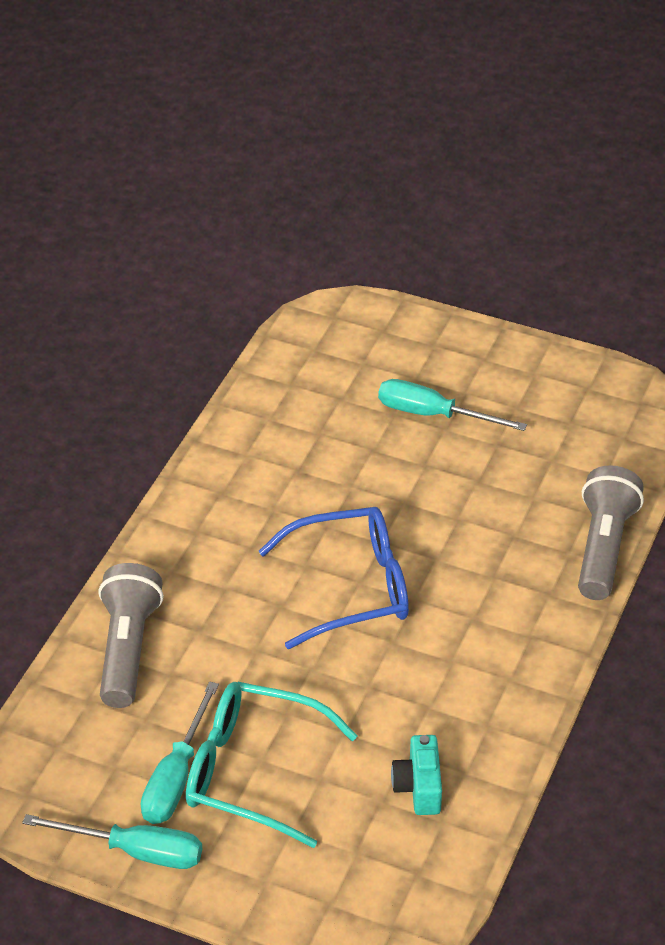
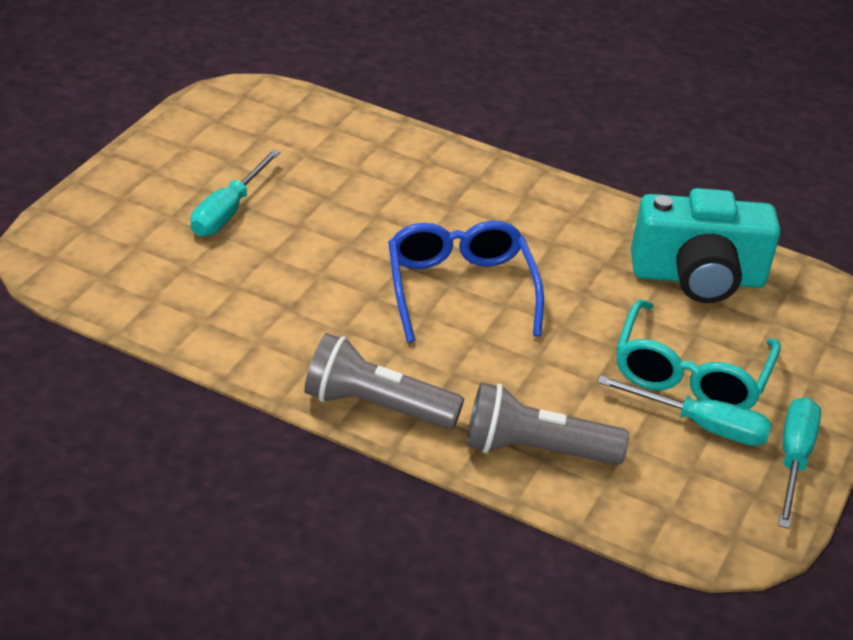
camera: 90 degrees left, 5 degrees down
(419, 787) = (698, 278): turquoise camera -> turquoise camera, size x2.10
(603, 548) = (424, 143): grey flashlight -> grey flashlight (376, 406)

